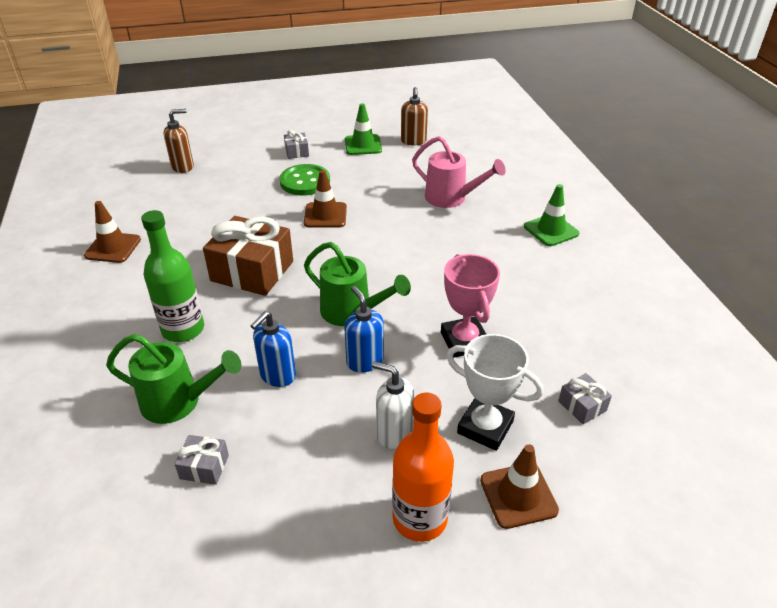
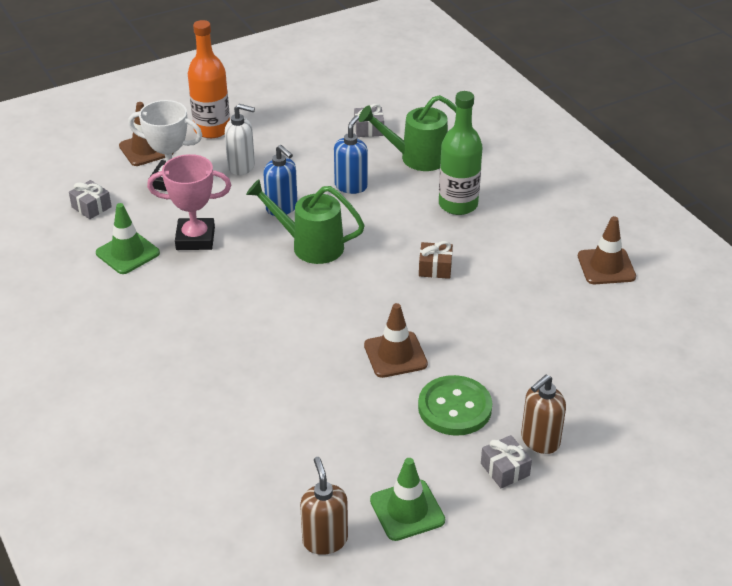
camera: 165 degrees right, 0 degrees up
(183, 167) = (647, 401): brown soap dispenser -> brown soap dispenser (539, 441)
(252, 271) = (435, 268): brown gift -> brown gift, size x0.46
(451, 198) = (236, 417): pink watering can -> none
(464, 341) = (195, 238): pink trophy -> pink trophy turned 60 degrees counterclockwise
(551, 230) = (98, 387): green traffic cone -> green traffic cone (127, 253)

